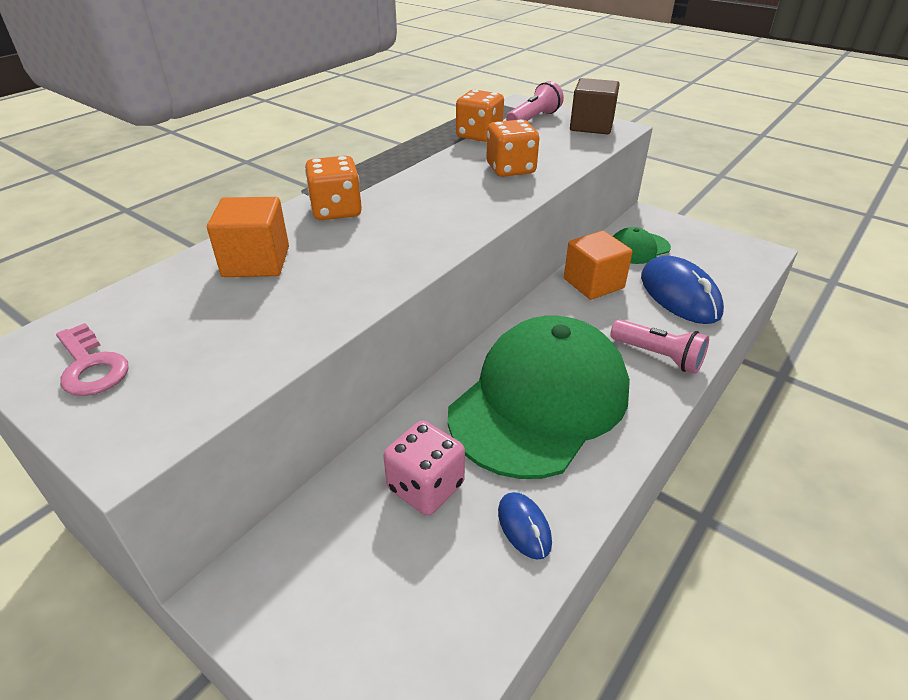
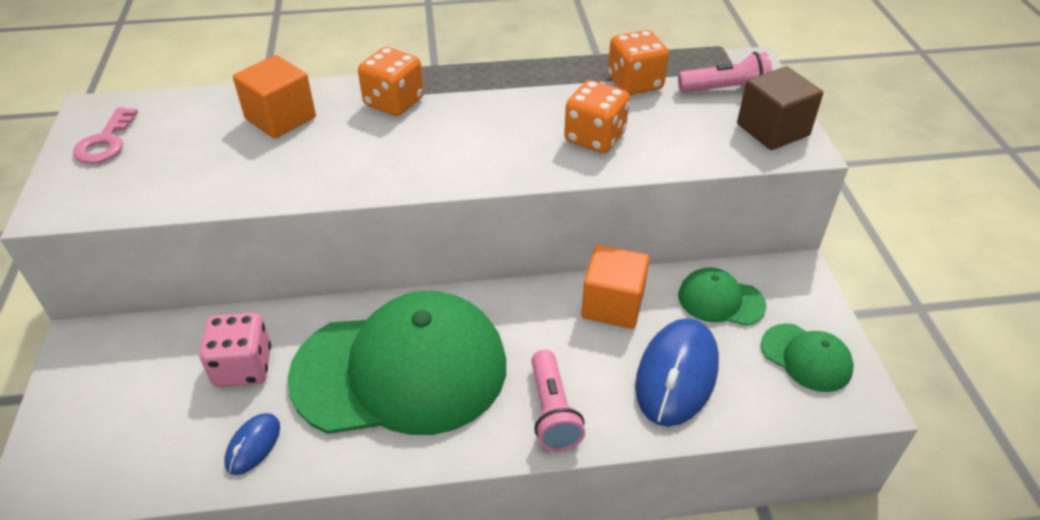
camera: 45 degrees right, 5 degrees up
(714, 250) = (806, 357): none -> green cap

